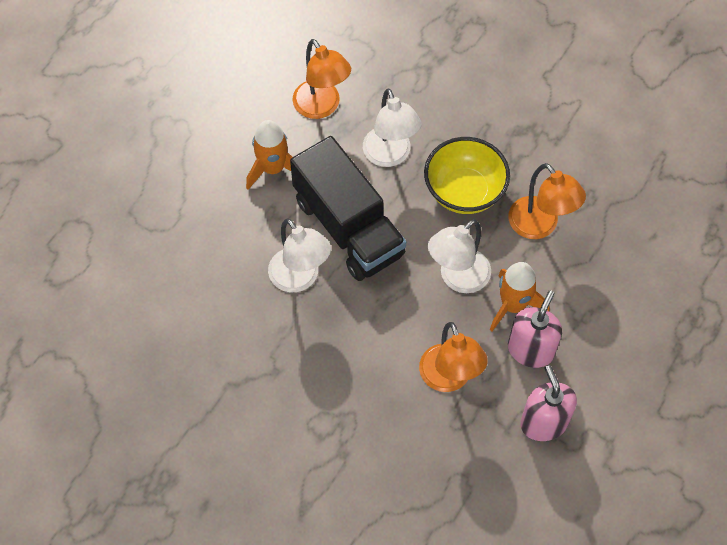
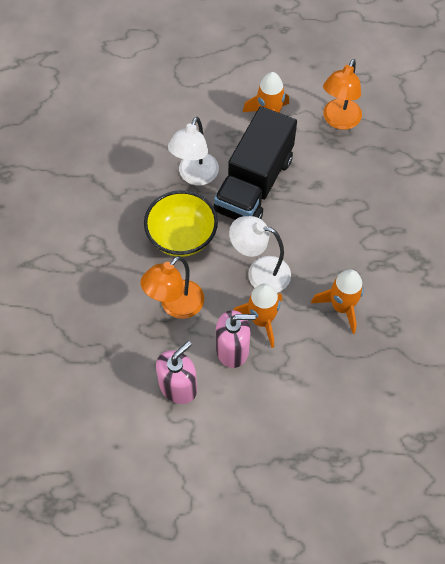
camera: 60 degrees right, 0 degrees up
(390, 156) = (330, 181): white lamp -> none
(464, 192) = (334, 242): yellow bowl -> yellow bowl (182, 237)
(540, 226) = (341, 307): orange lamp -> orange rocket

